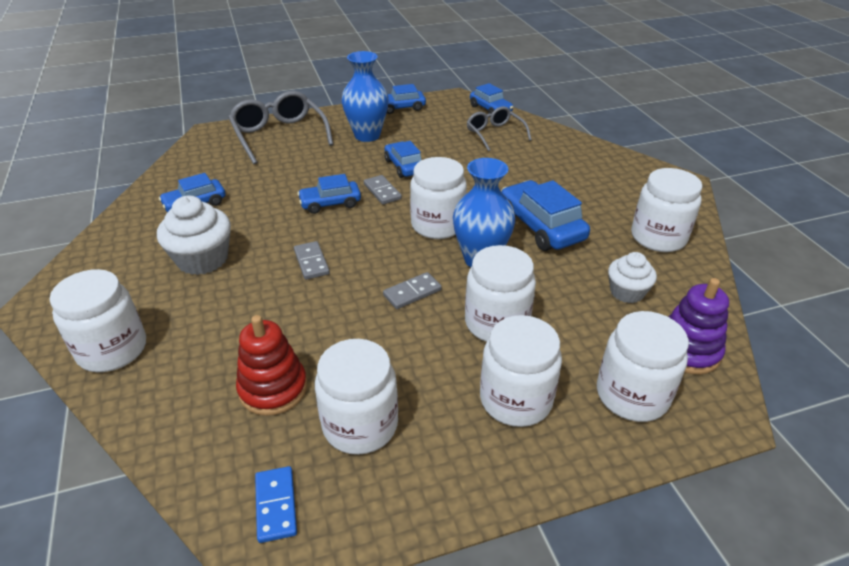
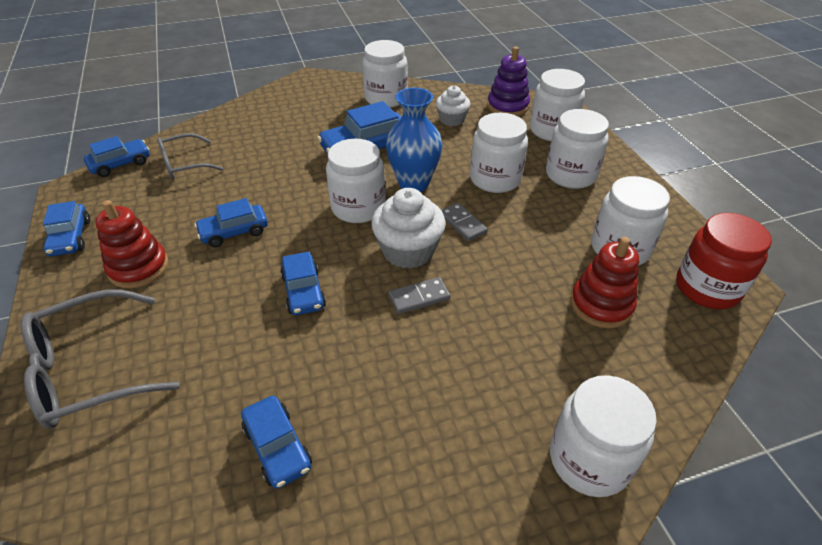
camera: 90 degrees left, 5 degrees up
(202, 259) = (414, 405): white cupcake -> white cupcake (408, 251)
(276, 505) = (707, 288): blue domino -> red jar
(367, 135) = (139, 268): blue vase -> red stacking toy
(382, 191) = (286, 248): grey domino -> none

